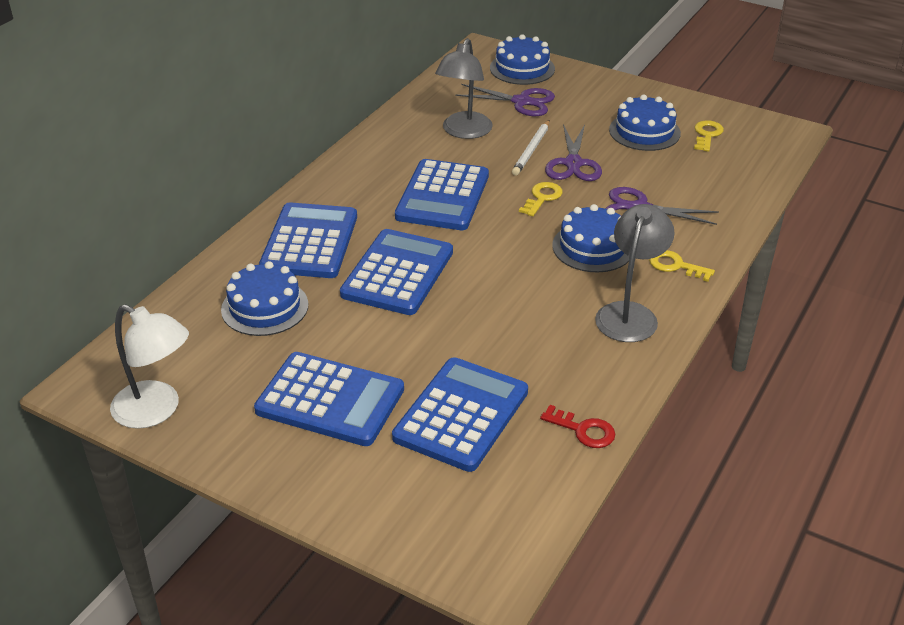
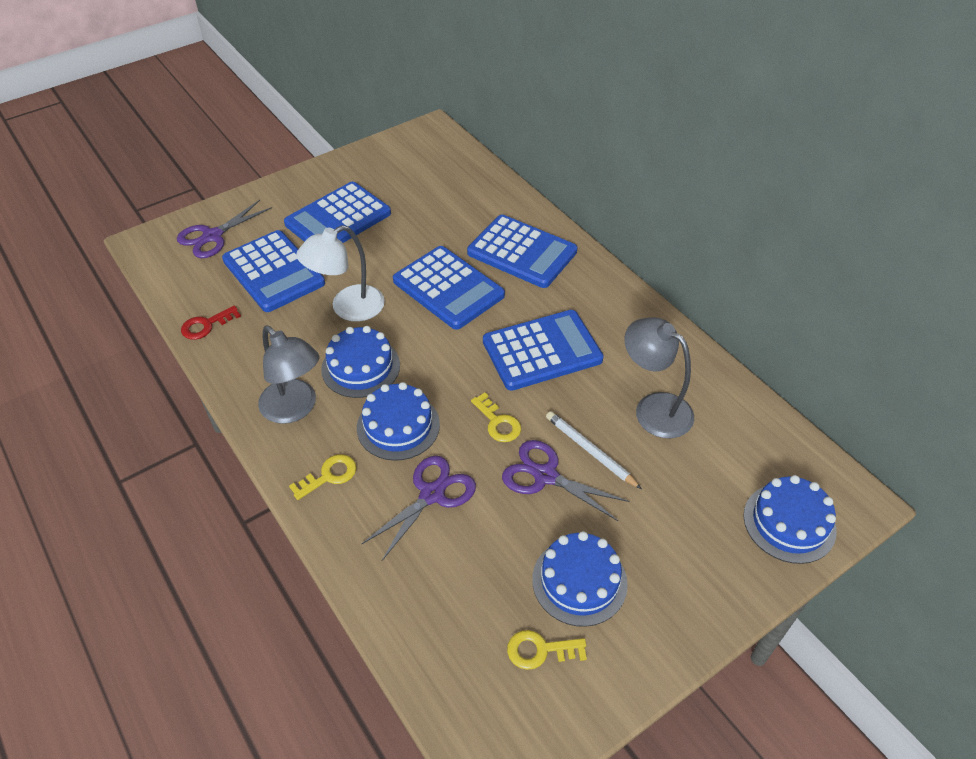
camera: 115 degrees right, 10 degrees up
(156, 410) = (388, 151): white lamp -> white lamp (348, 308)
(265, 307) = (456, 212): blue cake -> blue cake (361, 367)
(442, 196) = (542, 351): blue calculator -> blue calculator turned 120 degrees clockwise
(521, 102) = (701, 486): purple scissors -> purple scissors (212, 236)
(707, 135) = (540, 650): yellow key -> yellow key turned 135 degrees clockwise

